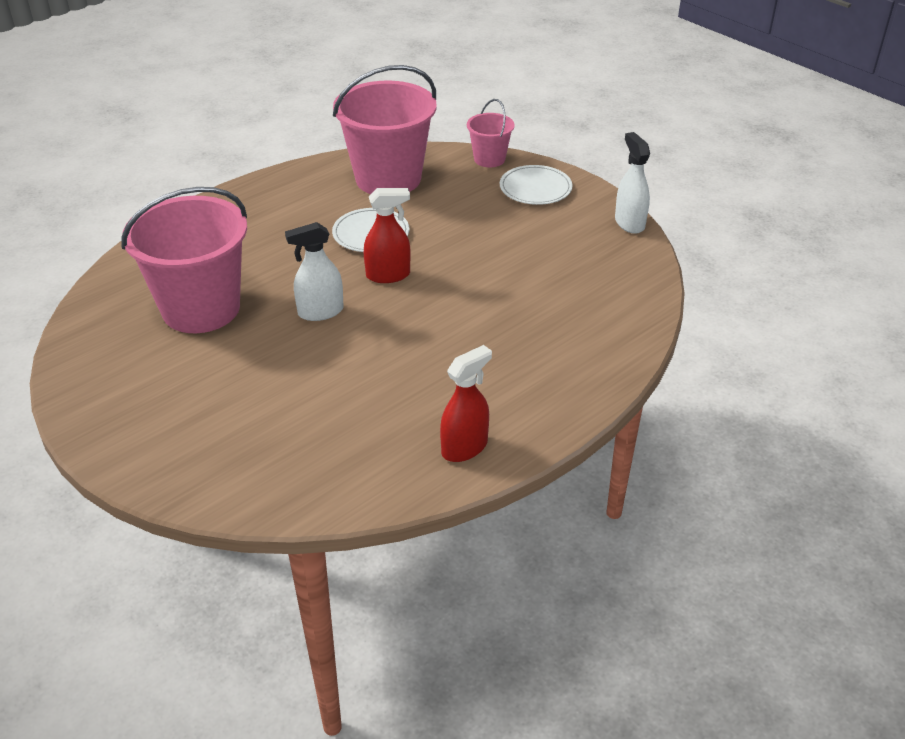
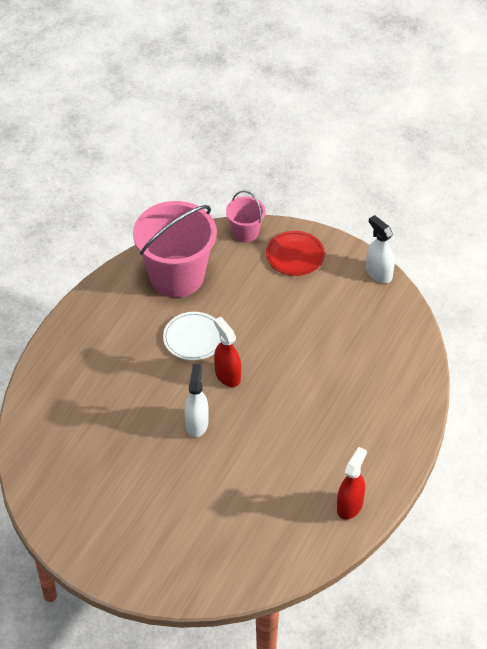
camera: 20 degrees left, 10 degrees up
(201, 308) = (109, 446): pink bucket -> none
(320, 312) = (197, 423): white spray bottle -> white spray bottle turned 135 degrees clockwise
(388, 275) = (227, 375): red spray bottle -> red spray bottle turned 90 degrees counterclockwise
(535, 188) = (295, 255): white plate -> red plate

